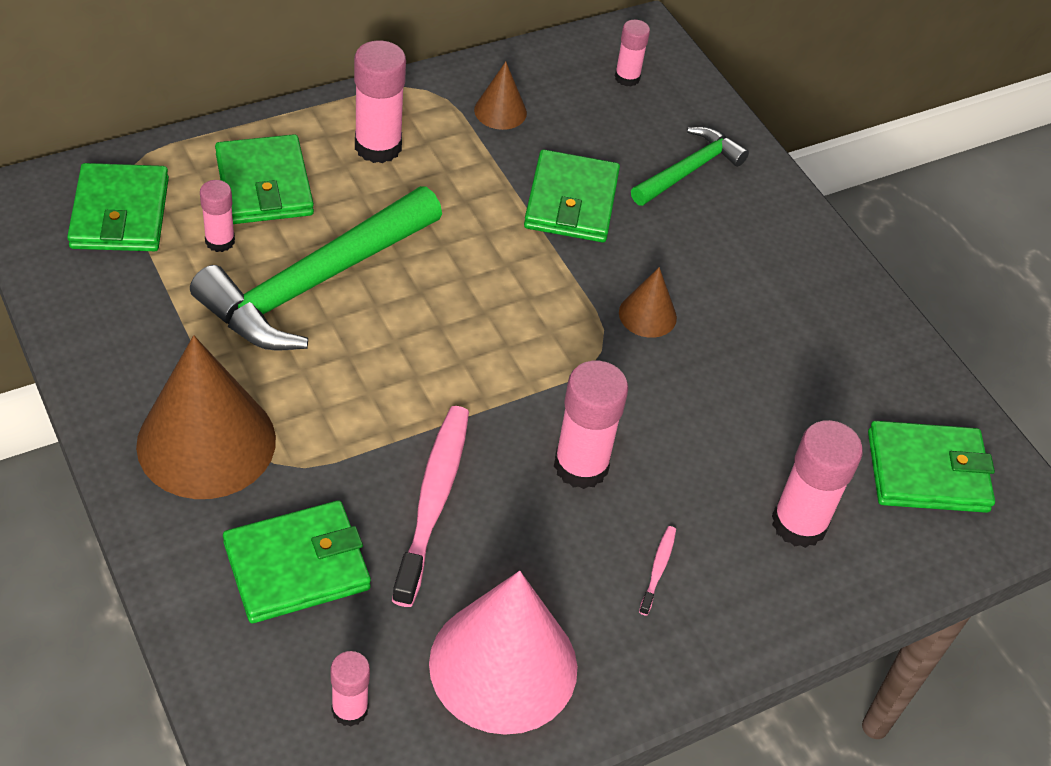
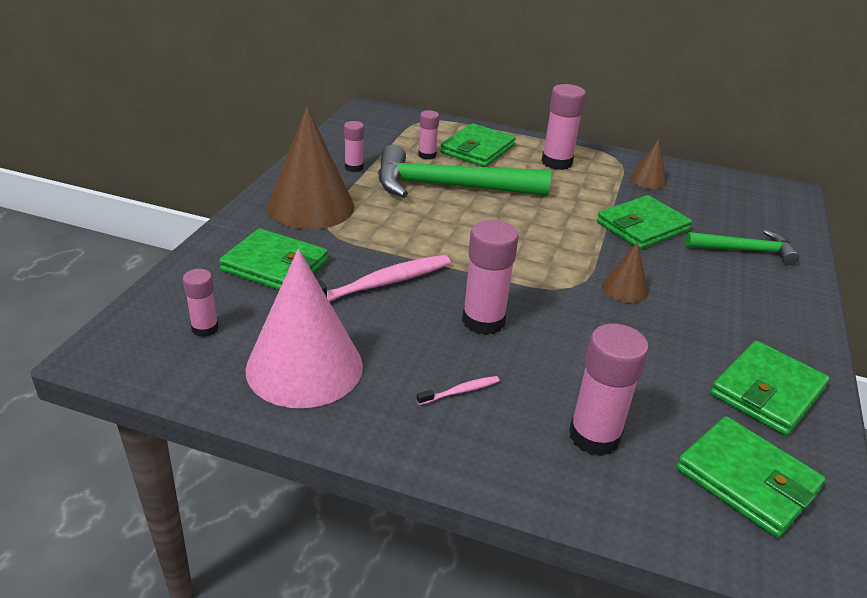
camera: 50 degrees right, 15 degrees down
(120, 213) = (398, 129): green wallet -> green wallet (767, 392)
(627, 78) = (753, 201): pink glue stick -> pink glue stick (354, 167)

